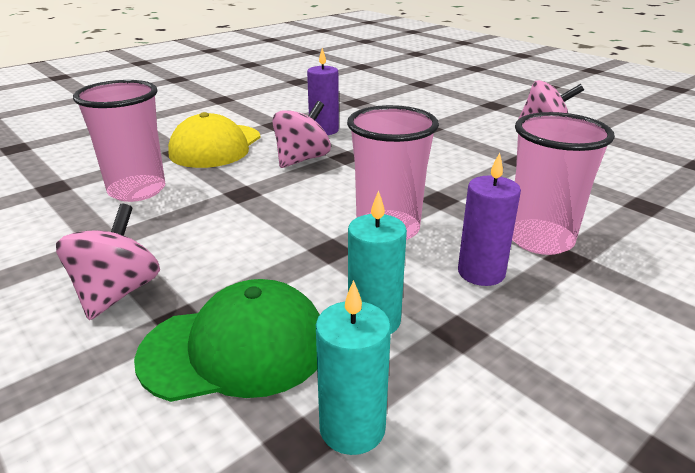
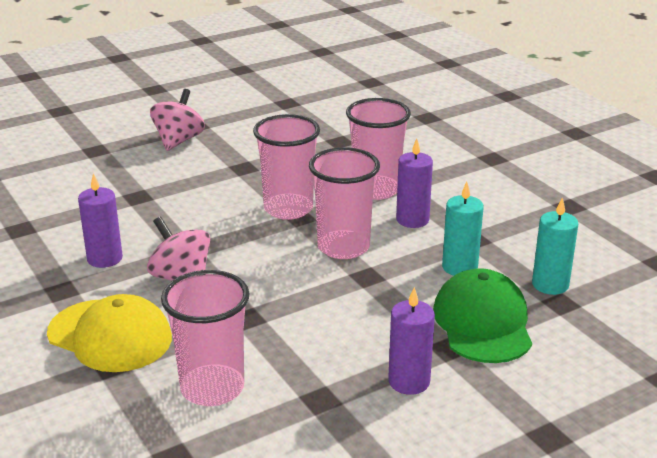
camera: 80 degrees left, 0 degrees up
(117, 293) = (409, 381): pink spinning top -> purple candle
(452, 191) = (288, 209): none -> pink cup

